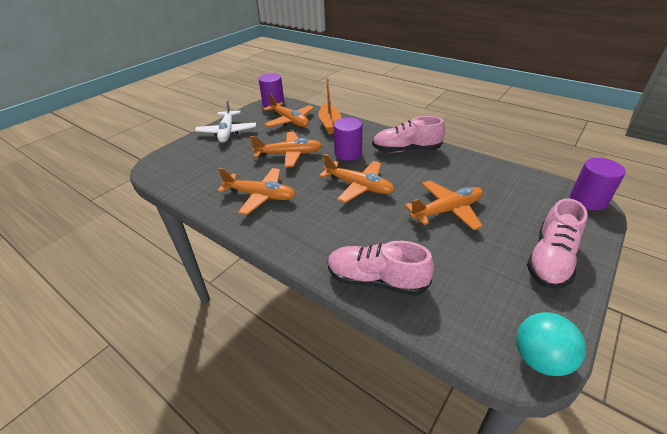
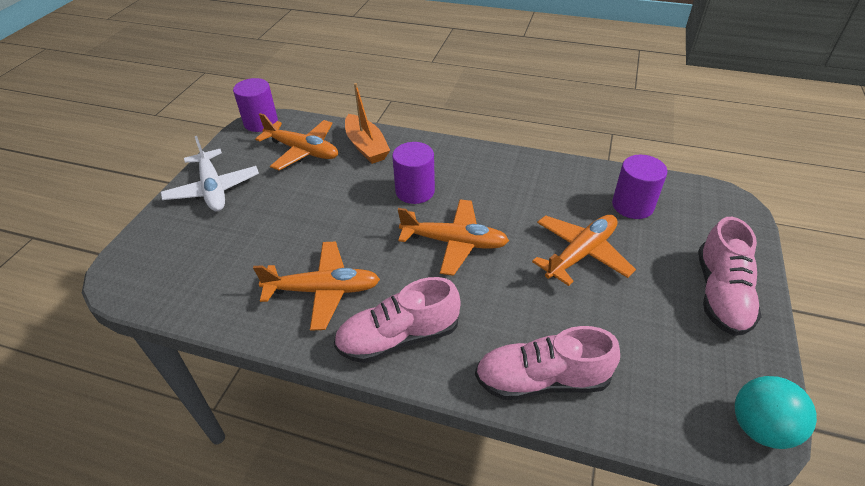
camera: 20 degrees left, 5 degrees up
(289, 154) = (331, 210): orange plane -> none
(406, 150) = (490, 170): pink shoe -> pink shoe (398, 337)
(588, 200) = (728, 201): purple cylinder -> purple cylinder (632, 205)

